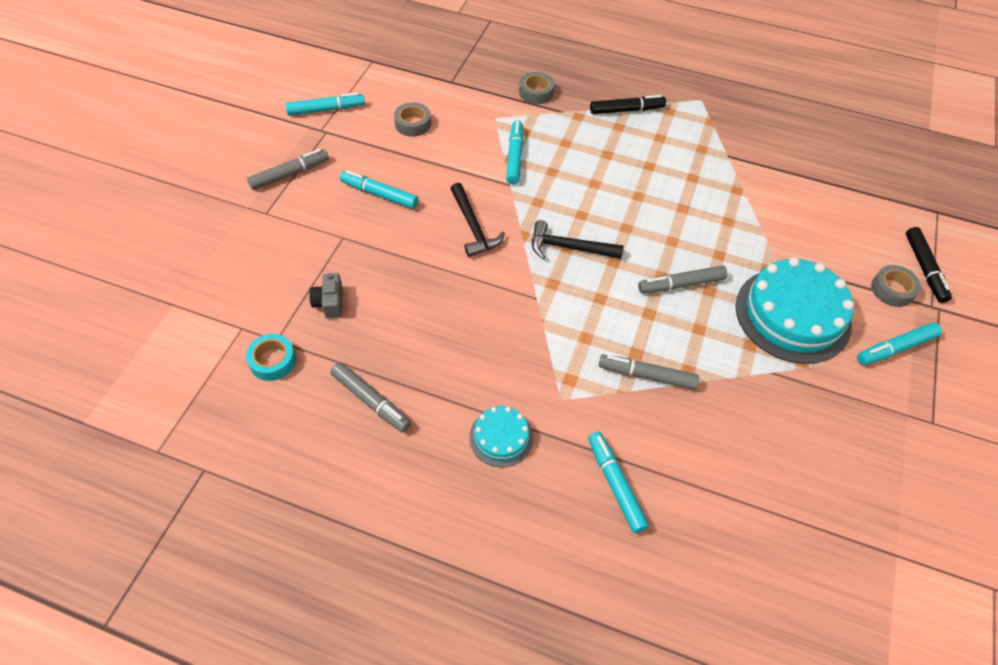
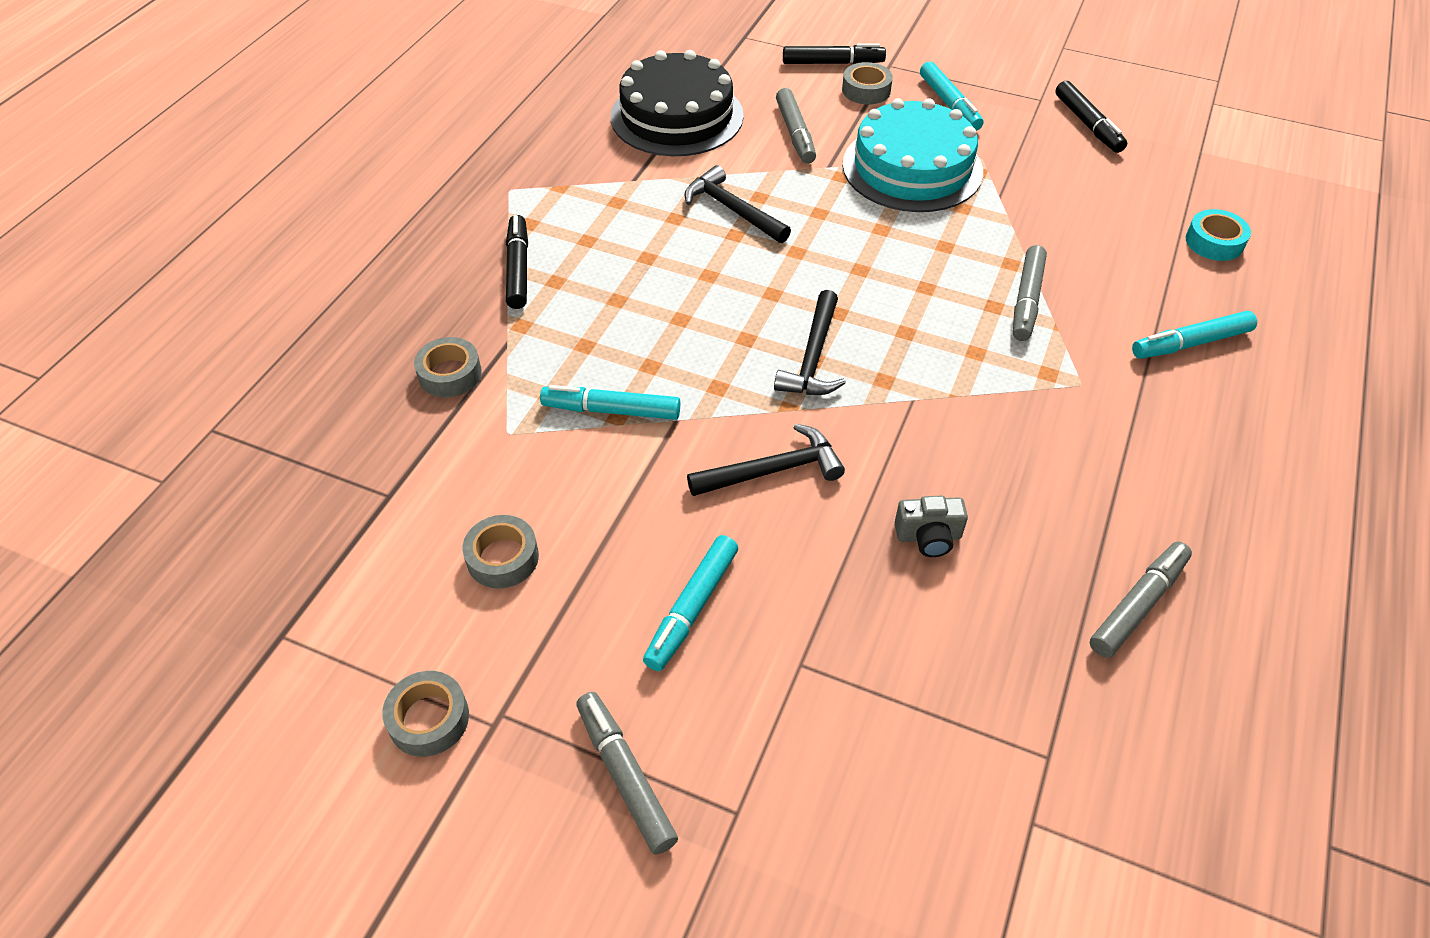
camera: 85 degrees left, 5 degrees down
(273, 361) = (1094, 758): turquoise tape -> turquoise tape (1214, 242)
(326, 110) = (429, 719): turquoise marker -> grey tape
(329, 303) = (955, 676): grey camera -> grey camera (928, 536)
(501, 437) = (1157, 449): turquoise cake -> none
(681, 284) = (873, 253): grey marker -> grey marker (795, 133)
(709, 206) = (732, 210): none -> black hammer
(810, 175) = (677, 116): none -> black cake
(905, 457) = (1087, 124): none -> black marker

